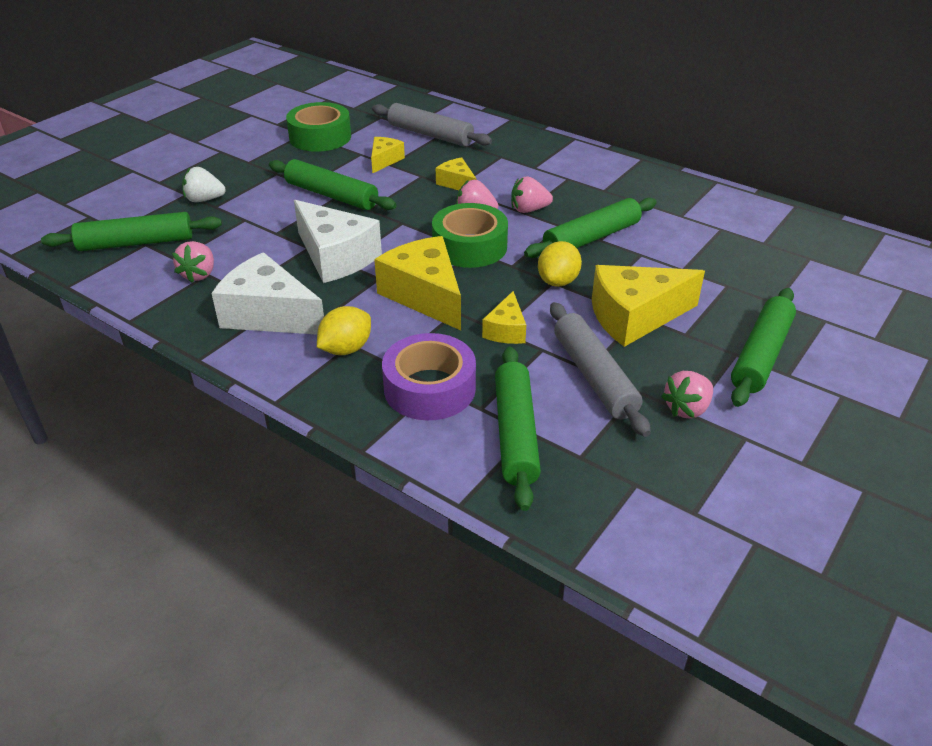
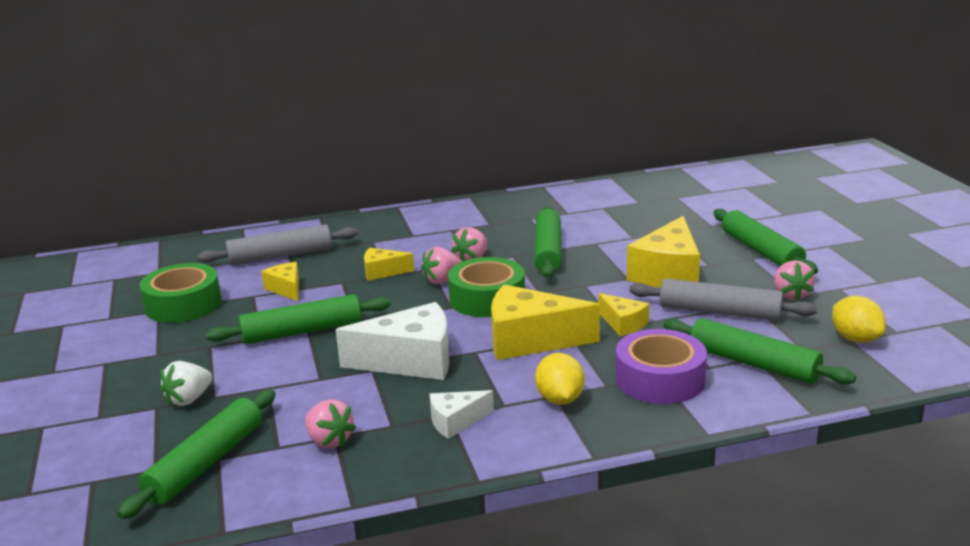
camera: 50 degrees left, 15 degrees down
(269, 315) = (456, 422): white cheese -> white cheese, size x0.53
(558, 281) = (586, 283): yellow lemon -> yellow lemon (855, 339)

